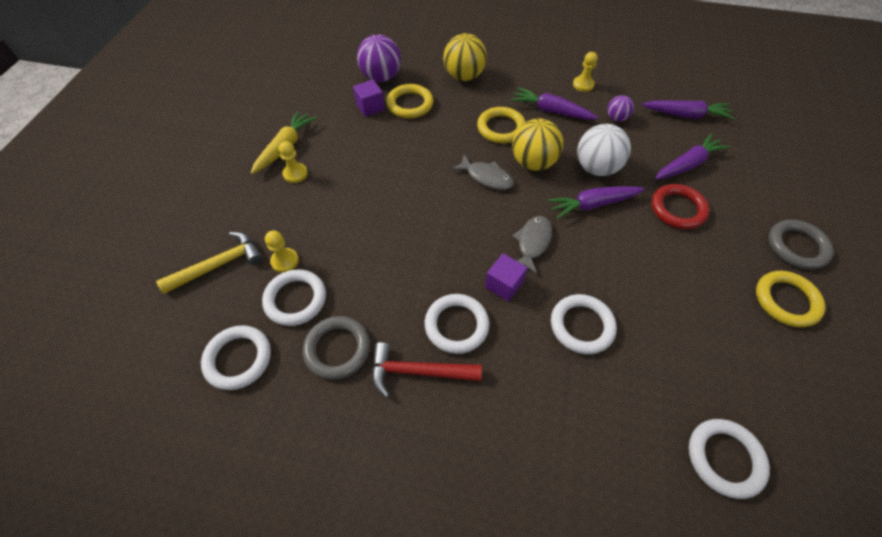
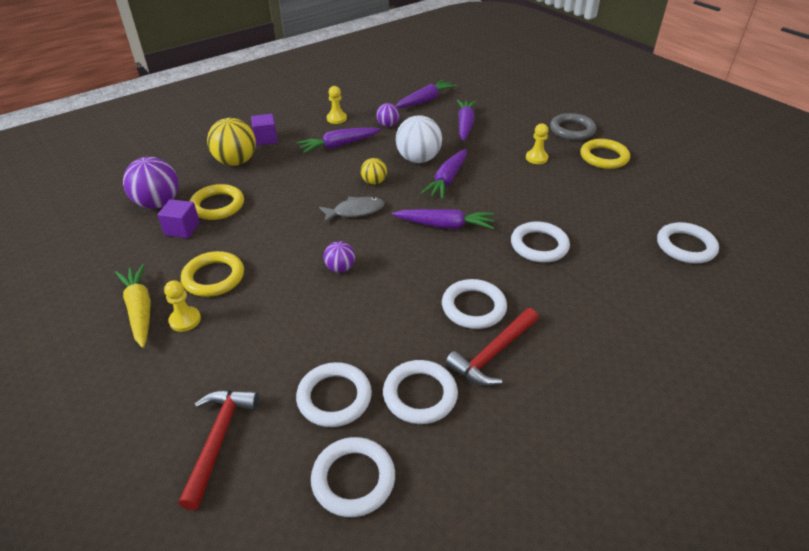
camera: 50 degrees left, 15 degrees down
(218, 265) = (218, 440): yellow hammer -> red hammer
(285, 261) = (280, 383): yellow pawn -> yellow pawn (536, 158)
(337, 349) = (420, 395): grey ring -> white ring
(416, 214) = (340, 268): none -> purple ball
(501, 128) = (318, 176): yellow ring -> yellow ring (213, 277)
(504, 284) = (465, 261): purple cube -> purple cube (266, 139)
(532, 243) = (445, 225): grey fish -> purple carrot
(533, 163) = (374, 182): yellow ball -> yellow ball, size x0.54
(677, 209) = (494, 150): red ring -> none

